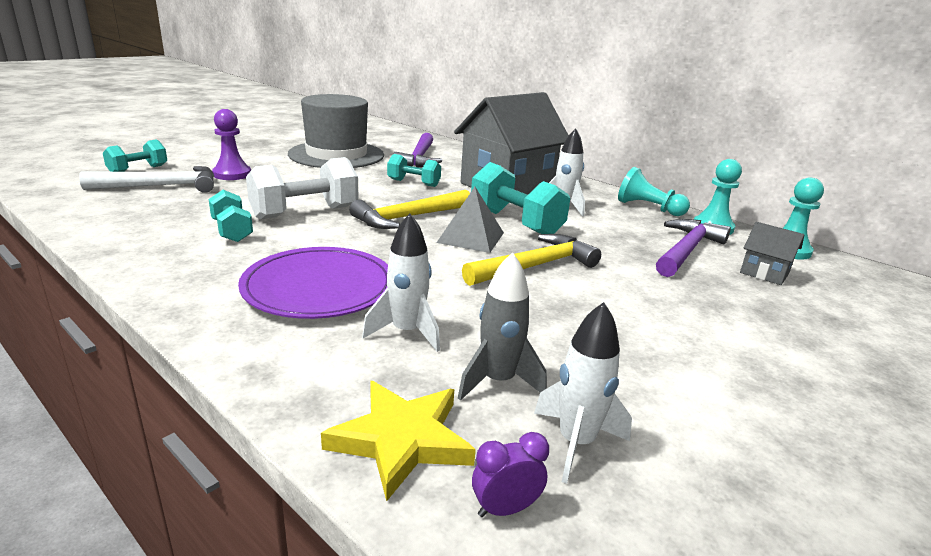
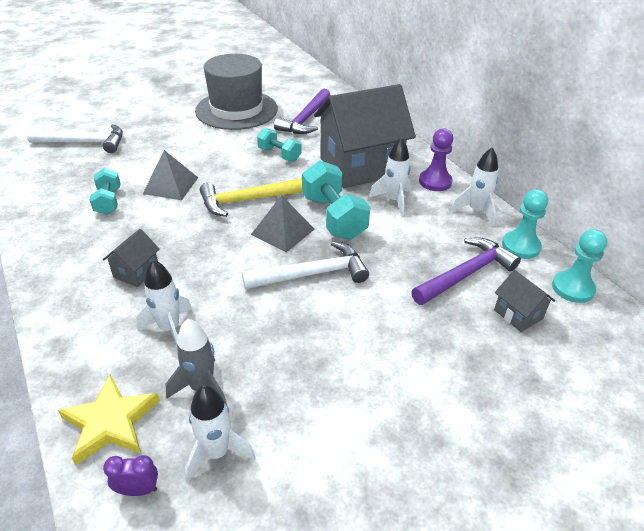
camera: 20 degrees right, 15 degrees up
(138, 170) = (77, 120): turquoise dumbbell -> none
(232, 174) = (141, 131): purple pawn -> purple pawn (435, 182)
(305, 212) = (171, 185): white dumbbell -> grey pyramid
(319, 287) = (136, 272): purple plate -> grey house
(535, 266) = (312, 274): yellow hammer -> white hammer
(648, 208) = (476, 211): turquoise pawn -> white rocket

